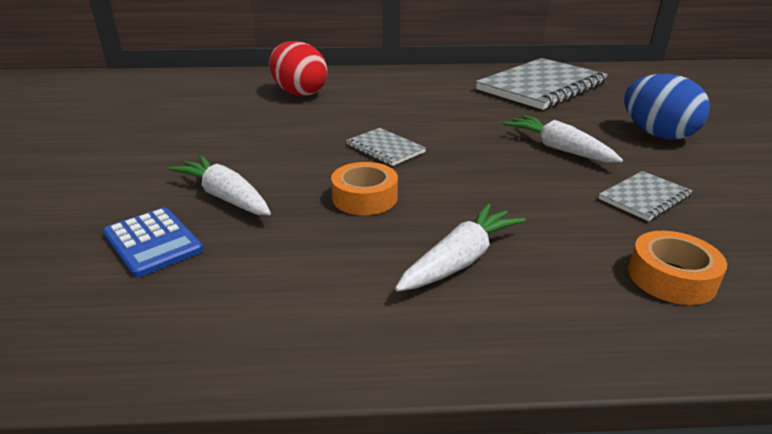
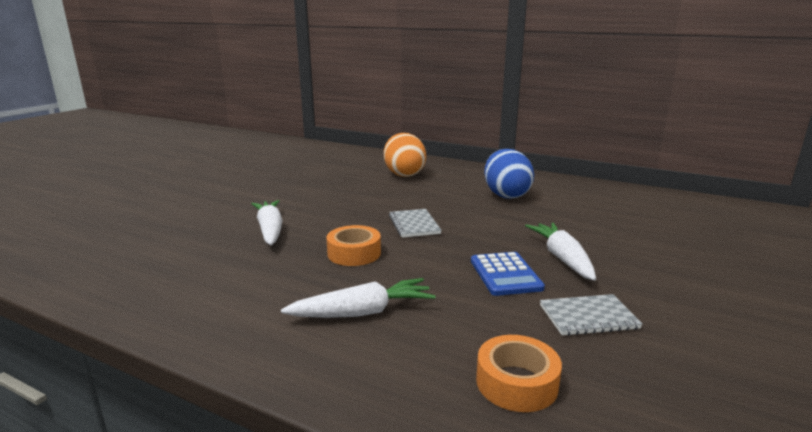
camera: 30 degrees right, 10 degrees down
(152, 242) = (200, 244): blue calculator -> blue calculator (505, 274)
(299, 93) = (404, 174): red egg -> orange egg
(541, 86) = (622, 206): grey notebook -> none
(657, 134) = (687, 270): blue egg -> blue egg (506, 195)

